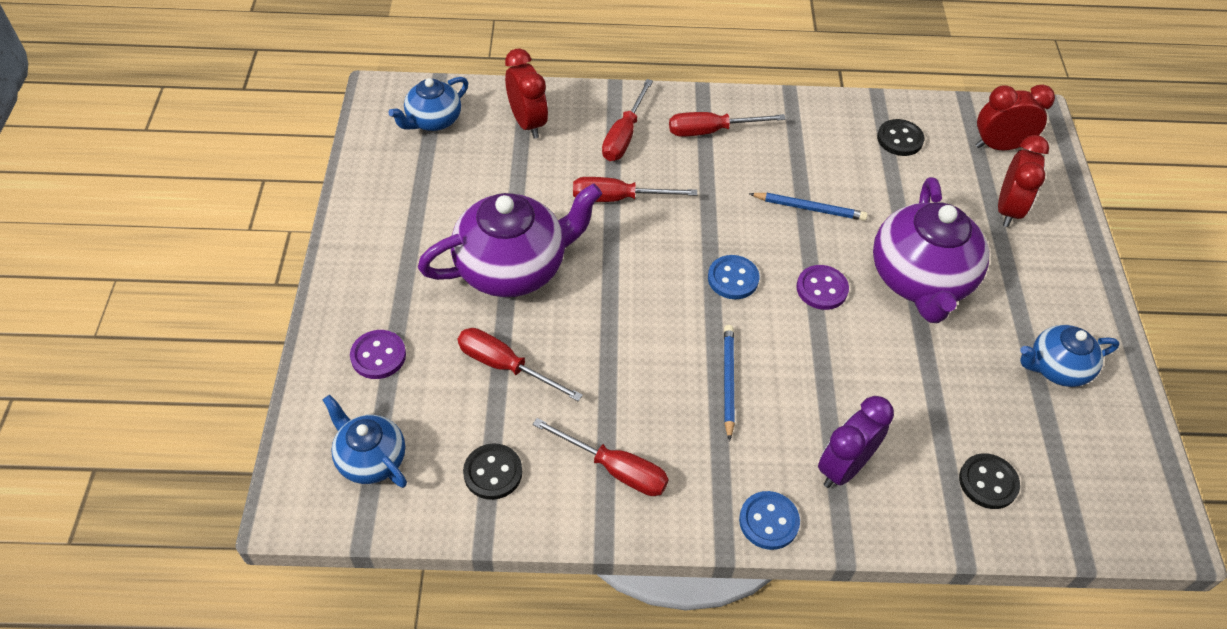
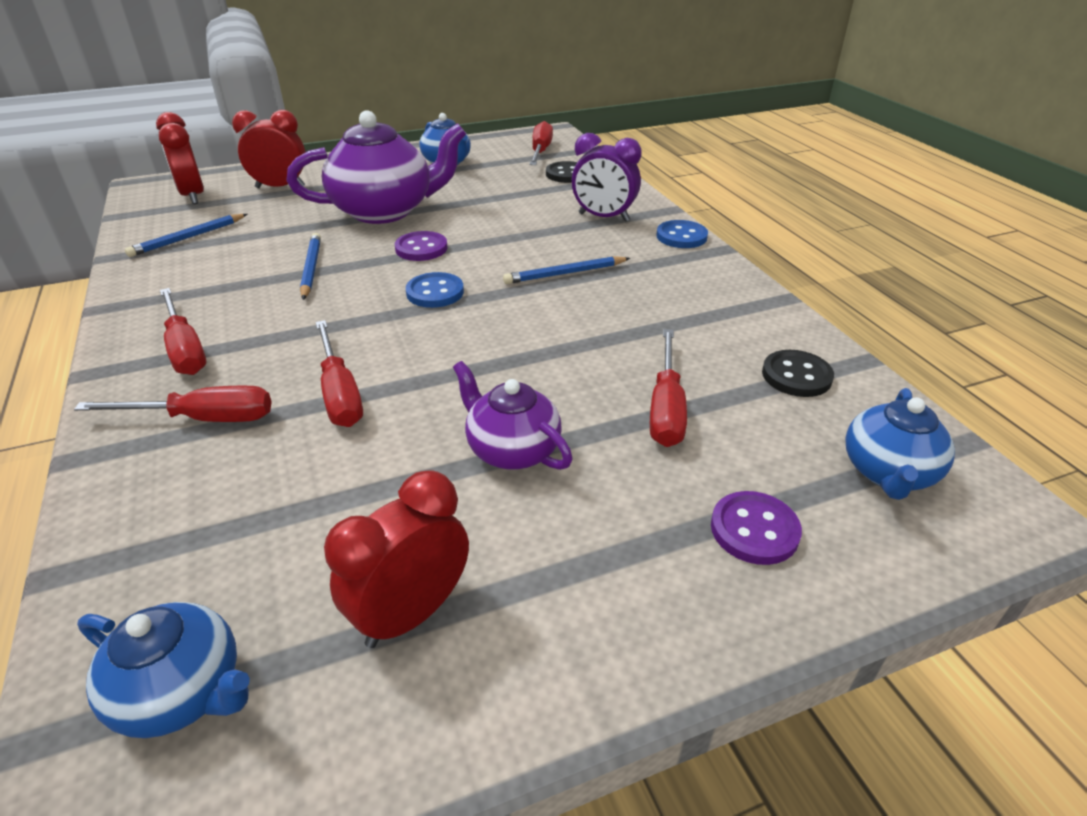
camera: 110 degrees left, 15 degrees down
(513, 267) = (512, 450): purple teapot -> purple teapot, size x0.56
(527, 123) = (180, 535): red clock -> red clock (411, 613)
(615, 469) = (712, 309): red screwdriver -> red screwdriver (540, 151)
(899, 139) = (188, 238): black button -> blue pencil

